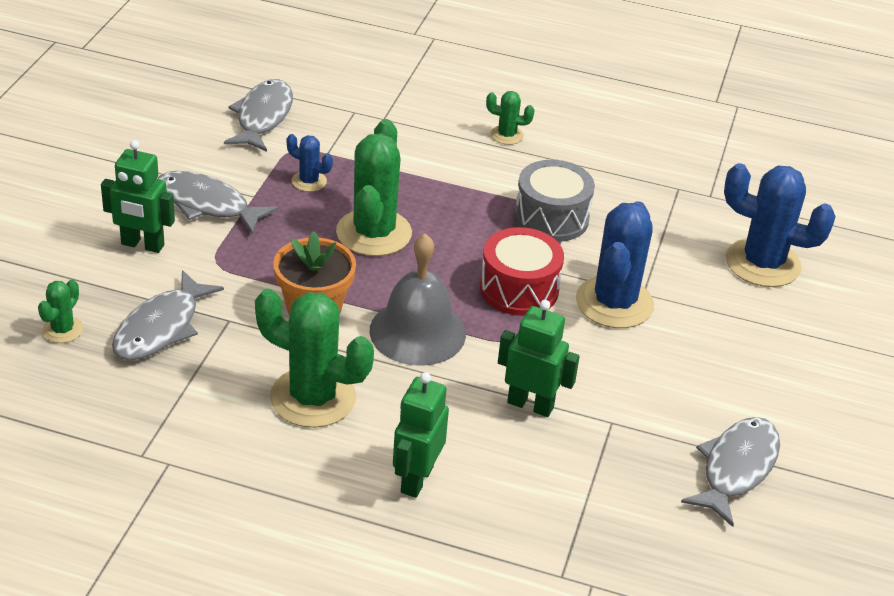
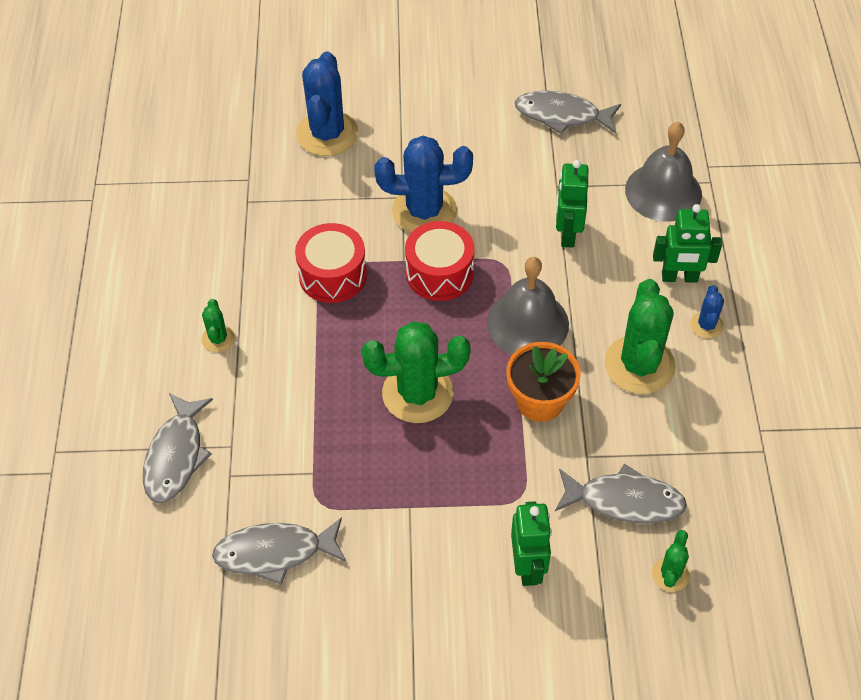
camera: 105 degrees left, 15 degrees up
(63, 330) = (670, 574): green cactus -> green cactus turned 75 degrees counterclockwise
(207, 204) = (442, 540): grey fish -> grey fish (176, 456)
(309, 181) = (365, 470): blue cactus -> blue cactus (706, 325)
(551, 218) = (332, 275): grey drum -> red drum
(562, 518) = (663, 192): none -> grey bell

